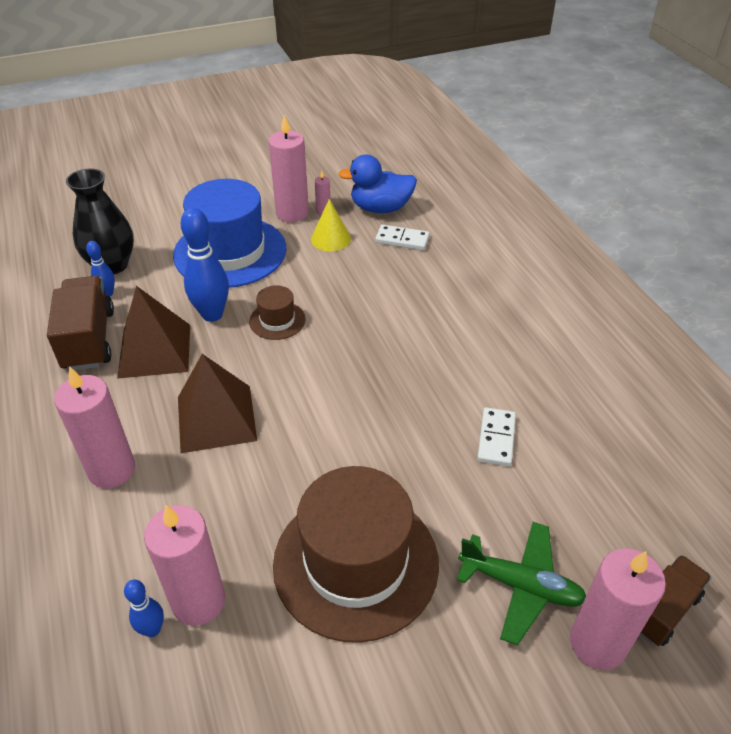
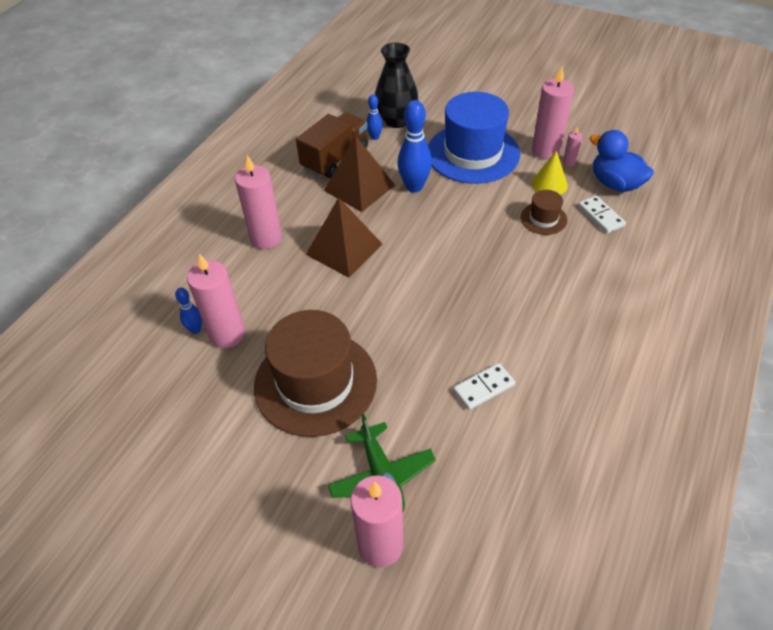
camera: 50 degrees right, 5 degrees up
(277, 320) = (446, 216): brown hat -> brown hat (543, 218)
(663, 610) = (444, 571): brown truck -> none

